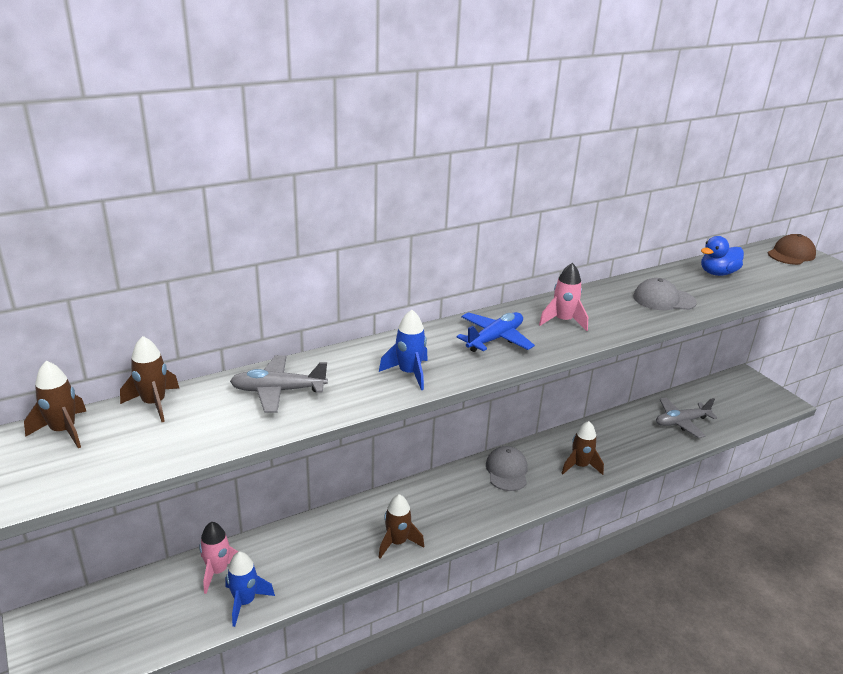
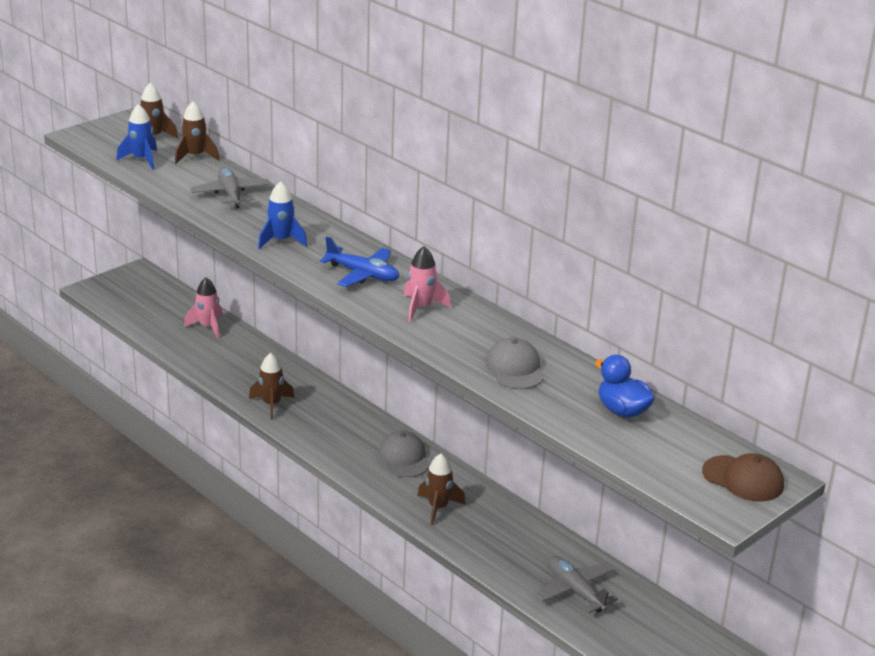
camera: 75 degrees right, 0 degrees up
(245, 602) = (180, 345): blue rocket -> blue rocket (142, 160)
(507, 471) = (404, 458): grey cap -> grey cap turned 90 degrees counterclockwise

